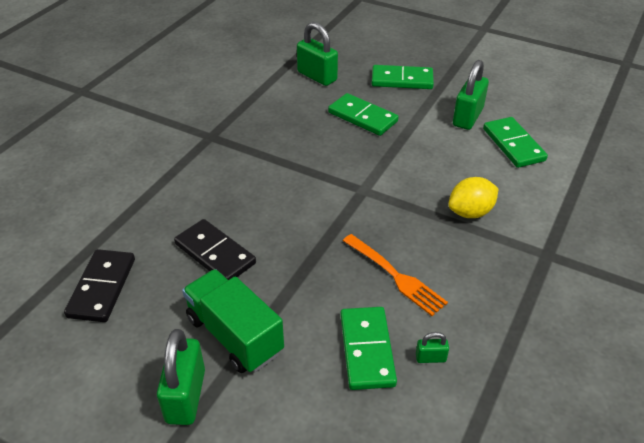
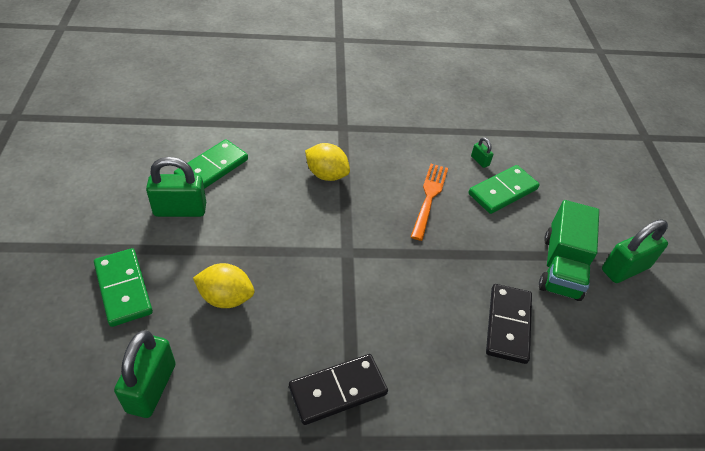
camera: 125 degrees left, 5 degrees up
(102, 288) = (616, 391): black domino -> black domino (338, 391)
(362, 117) = (226, 298): green domino -> yellow lemon

